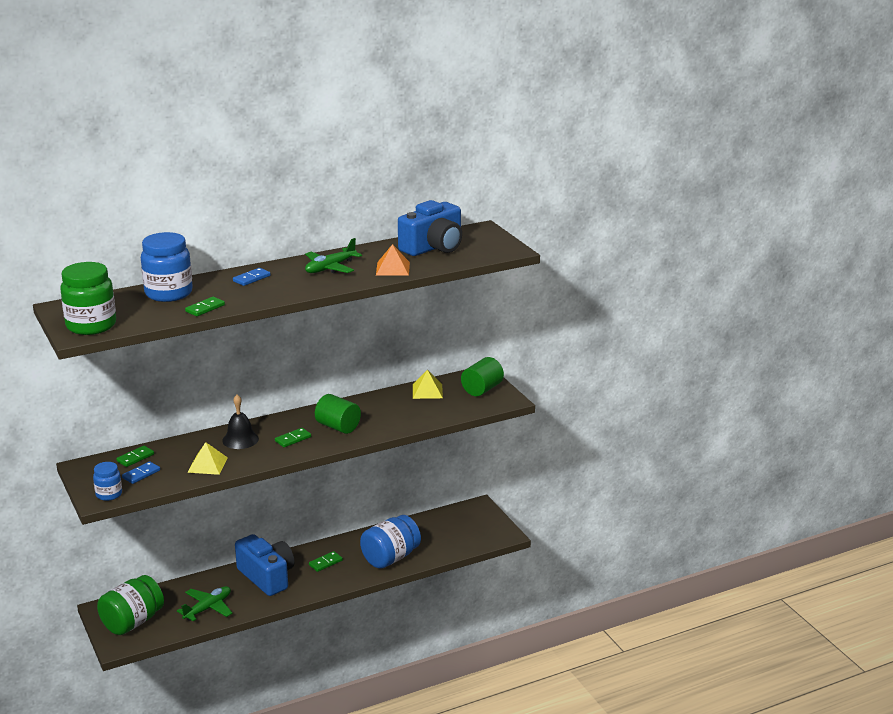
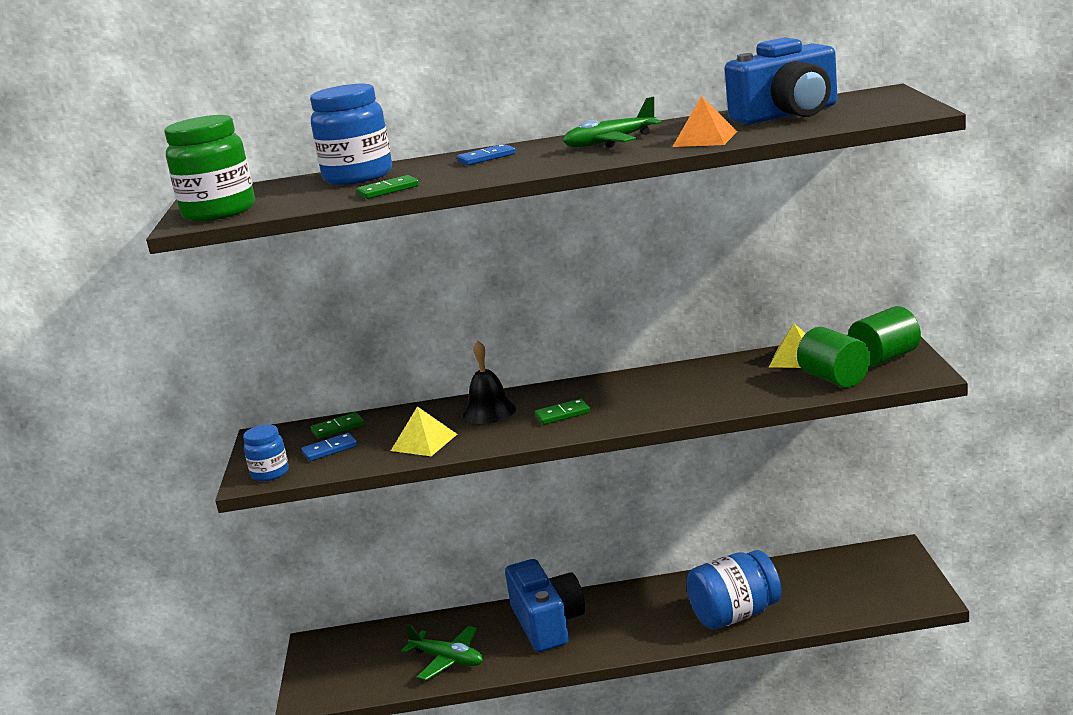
camera: 25 degrees right, 5 degrees down
(132, 622) = (342, 667): green jar -> none
(208, 608) = (448, 659): green plane -> green plane turned 60 degrees clockwise
(325, 563) = (637, 612): green domino -> none
(338, 427) = (637, 401): green cylinder -> green cylinder (834, 379)

